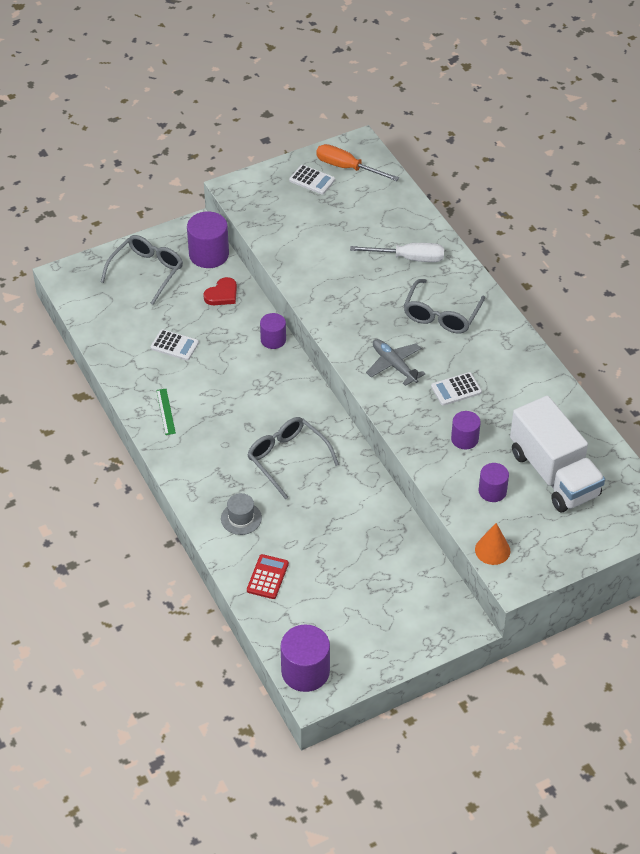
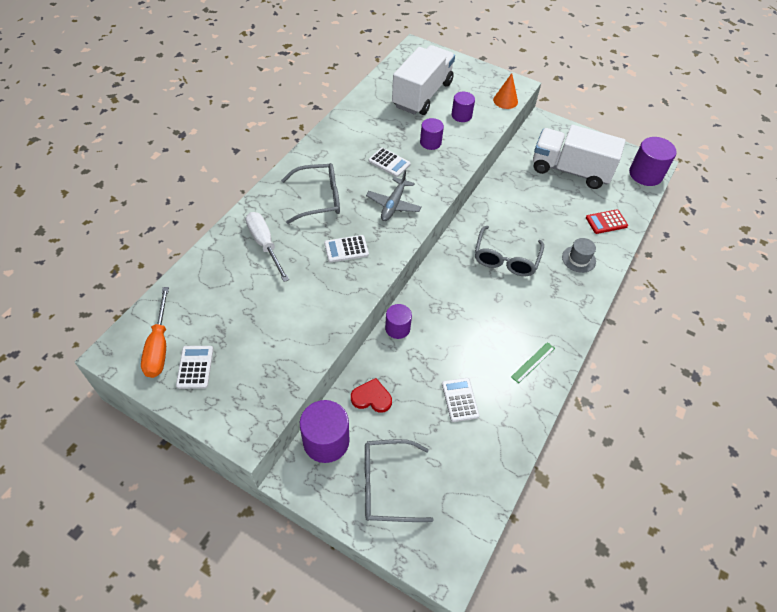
camera: 125 degrees left, 5 degrees up
(363, 308) = (346, 249): none -> white calculator
(364, 596) = (570, 170): none -> white truck

